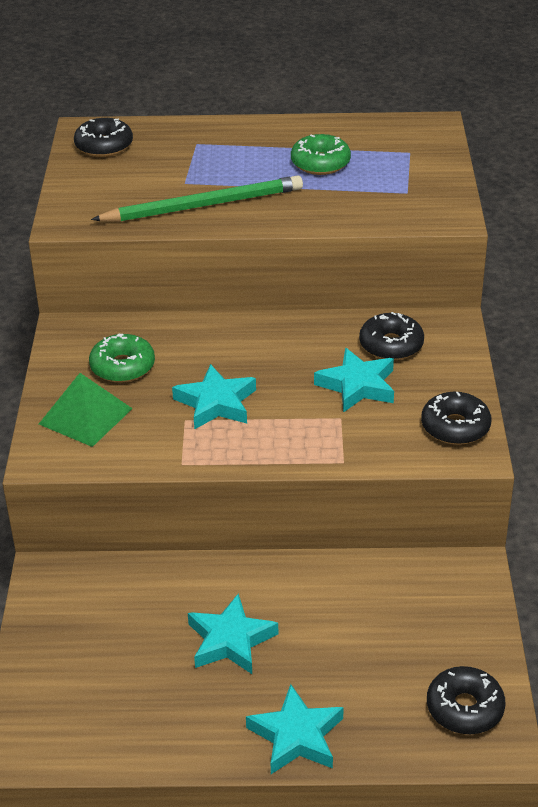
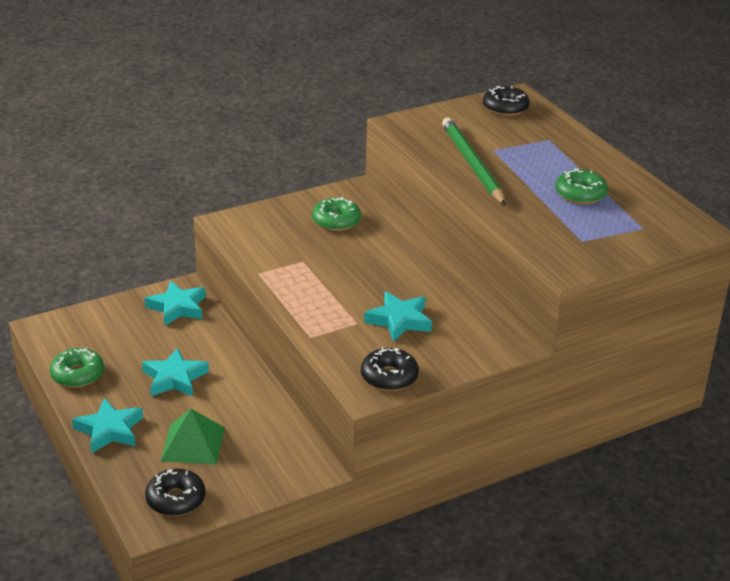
camera: 60 degrees right, 5 degrees down
(85, 416) = (275, 224): green pyramid -> green pyramid (193, 444)
(156, 738) = (77, 375): none -> green donut
(203, 205) = (472, 164): green pencil -> green pencil turned 150 degrees counterclockwise
(216, 403) = (329, 268): turquoise star -> turquoise star (177, 307)
(391, 345) = (461, 323): black donut -> none

